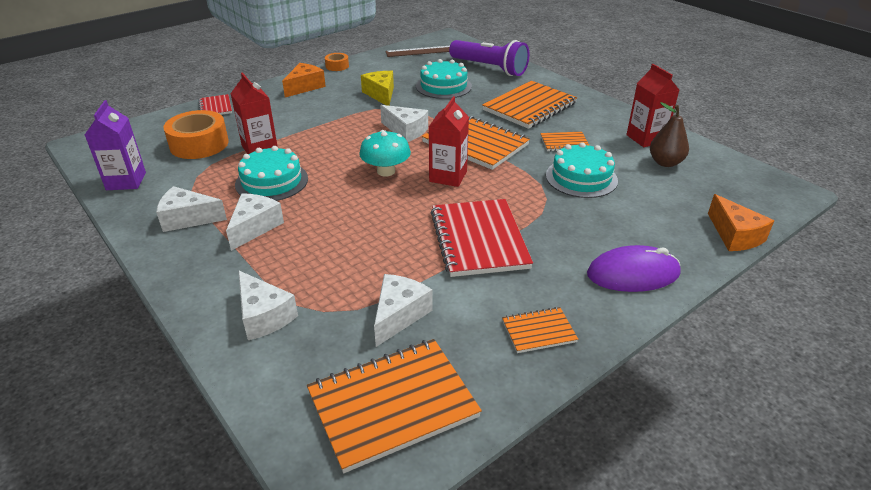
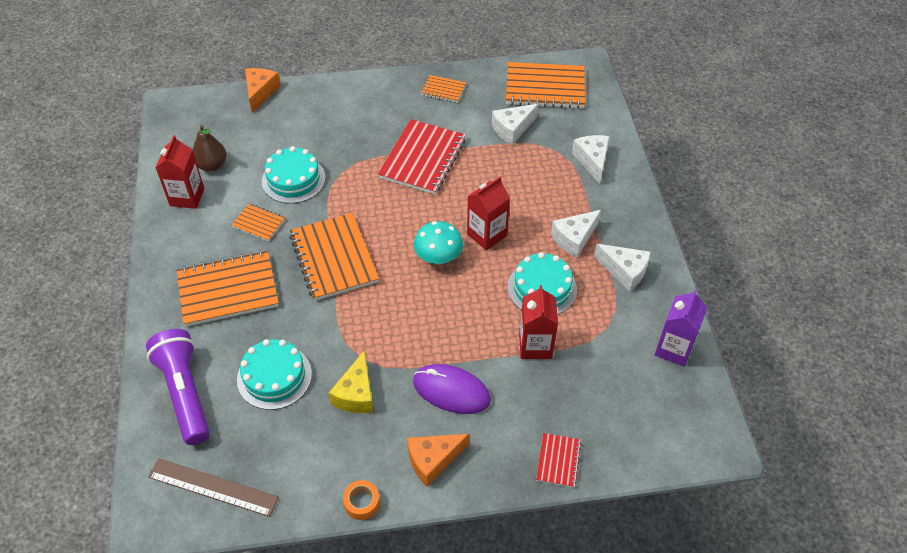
camera: 150 degrees left, 15 degrees up
(199, 144) = (594, 383): orange tape -> none
(406, 131) = (380, 308): white cheese -> none
(448, 176) = (393, 227): red carton -> red carton (486, 235)
(633, 274) = (355, 97): purple mouse -> purple mouse (451, 391)

